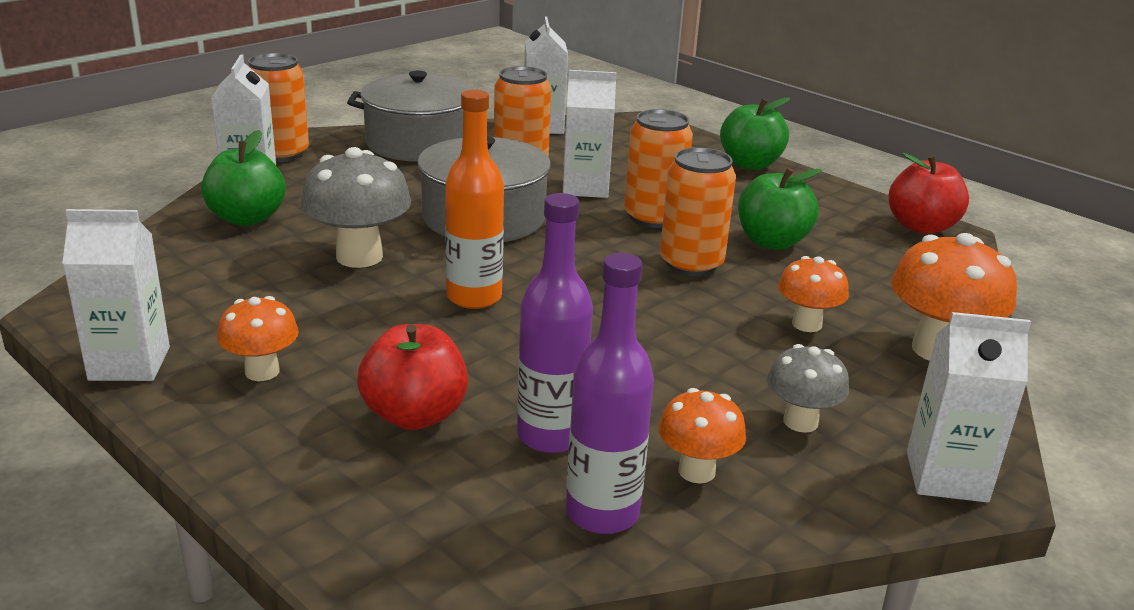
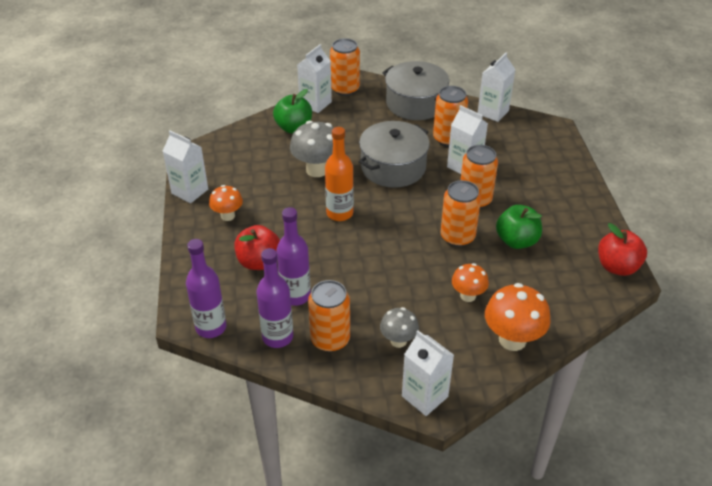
camera: 40 degrees right, 15 degrees up
(449, 563) = (211, 327): none -> purple bottle
(696, 471) = (330, 339): orange mushroom -> orange can
(750, 164) = (577, 183): green apple -> none

